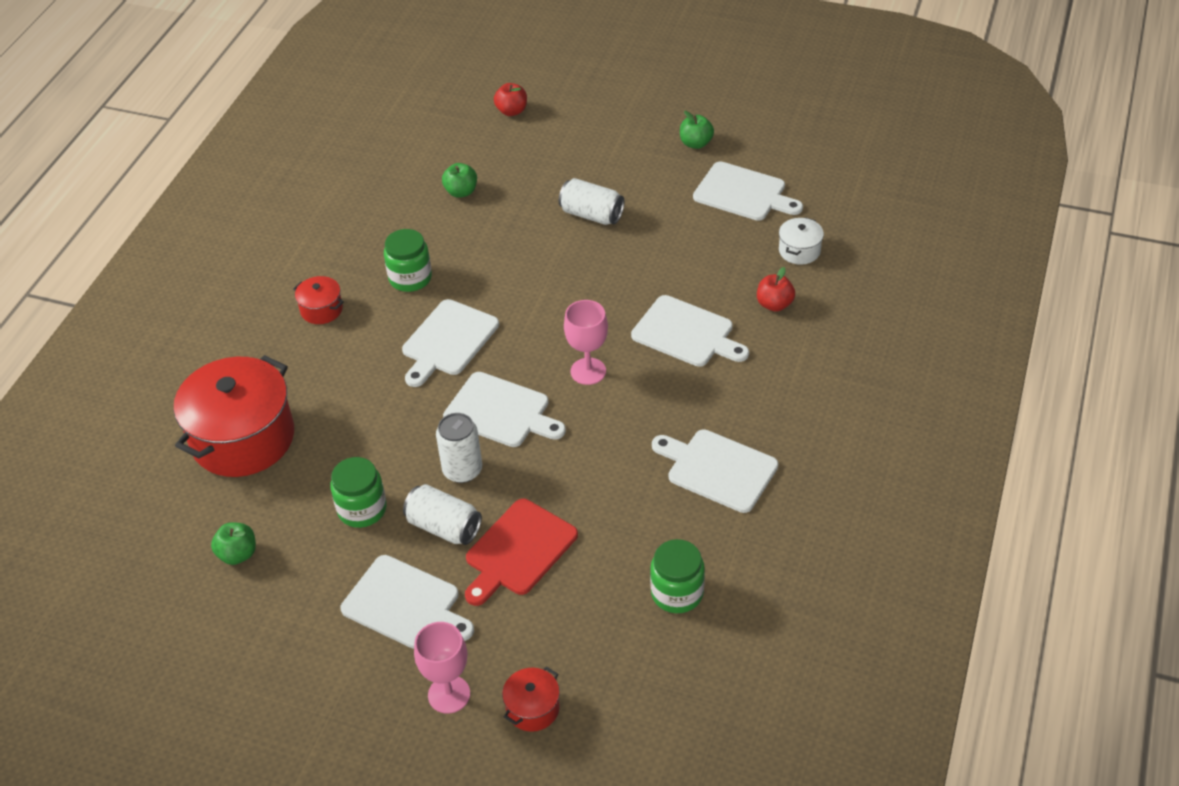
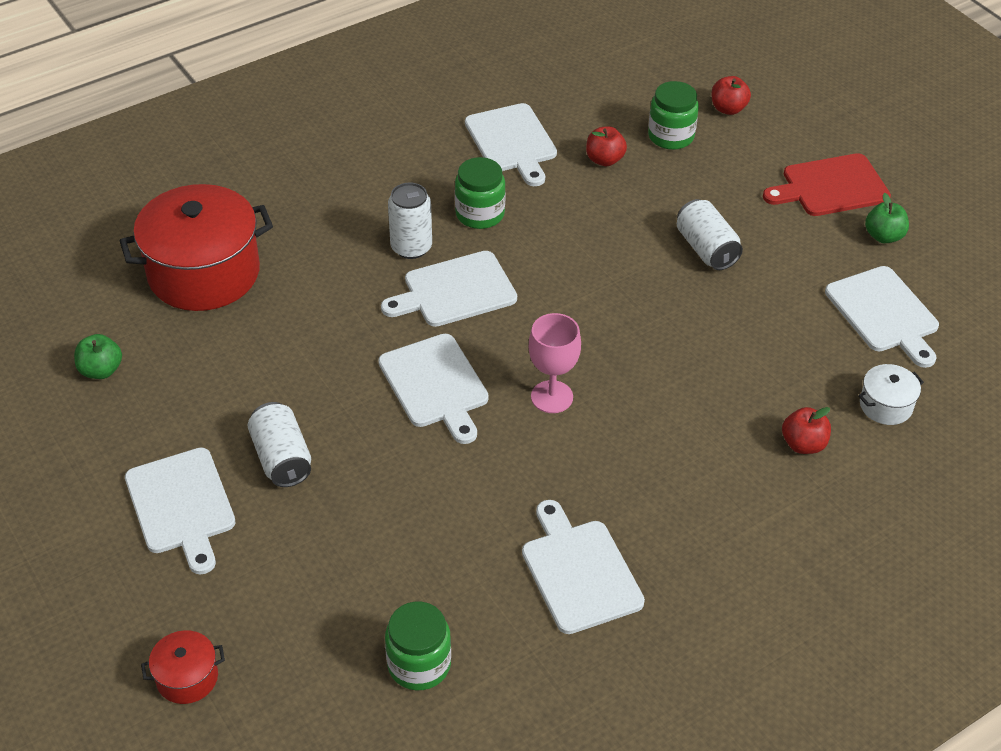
camera: 35 degrees right, 0 degrees up
(321, 310) = (377, 198): red pot -> none
(362, 509) = (232, 397): green jar -> green jar (671, 136)
(449, 694) = (134, 612): pink goblet -> none
(461, 192) = (604, 160): green apple -> red apple
(462, 470) = (348, 417): white can -> white can (411, 247)
(518, 550) = (321, 523): red cutting board -> red cutting board (831, 186)
(686, 333) = (683, 418): white cutting board -> white cutting board (512, 142)

